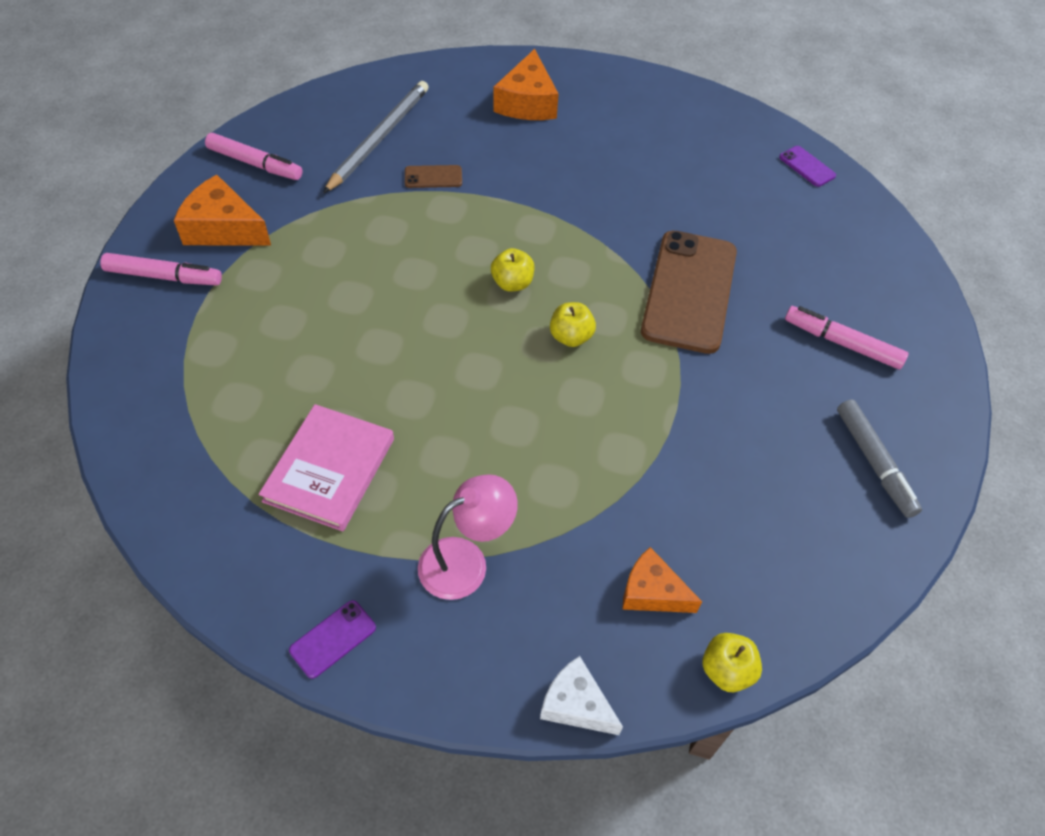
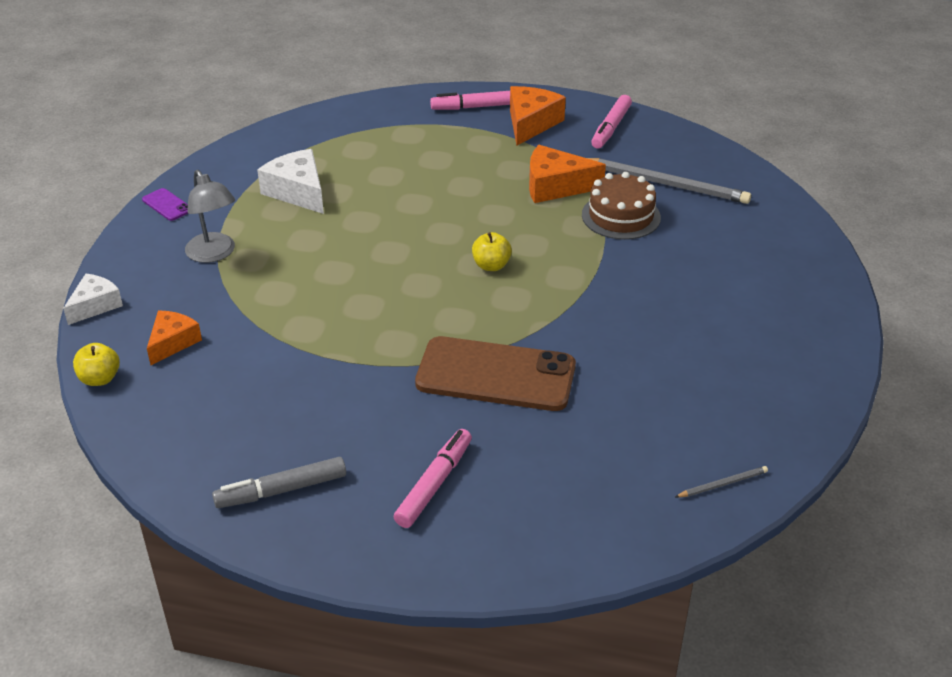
camera: 90 degrees right, 15 degrees down
(164, 276) = (475, 107): pink marker -> pink marker turned 75 degrees clockwise
(329, 470) = (298, 192): pink book -> white cheese
(433, 177) = (621, 216): brown phone -> brown cake
(466, 561) = (214, 254): pink lamp -> grey lamp
(527, 102) = (757, 267): orange cheese -> orange cheese (555, 186)
(571, 337) = (430, 300): yellow apple -> none
(807, 166) = (723, 484): purple phone -> grey pencil

